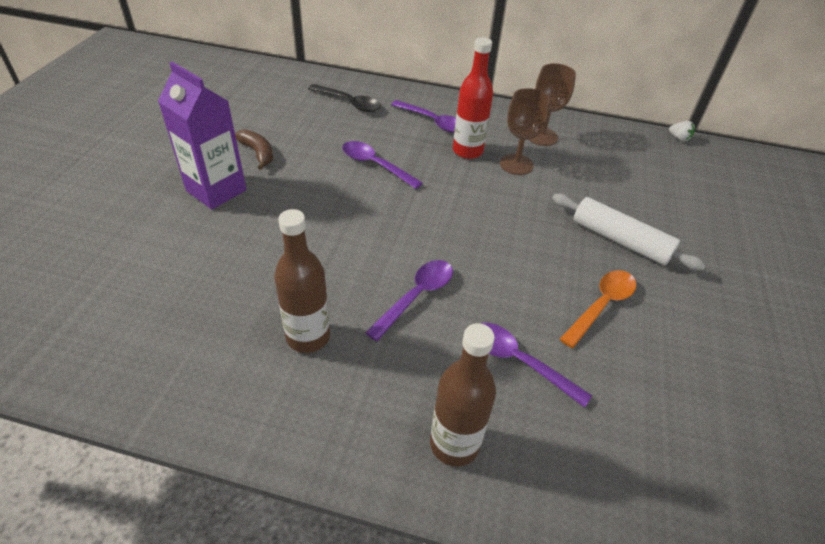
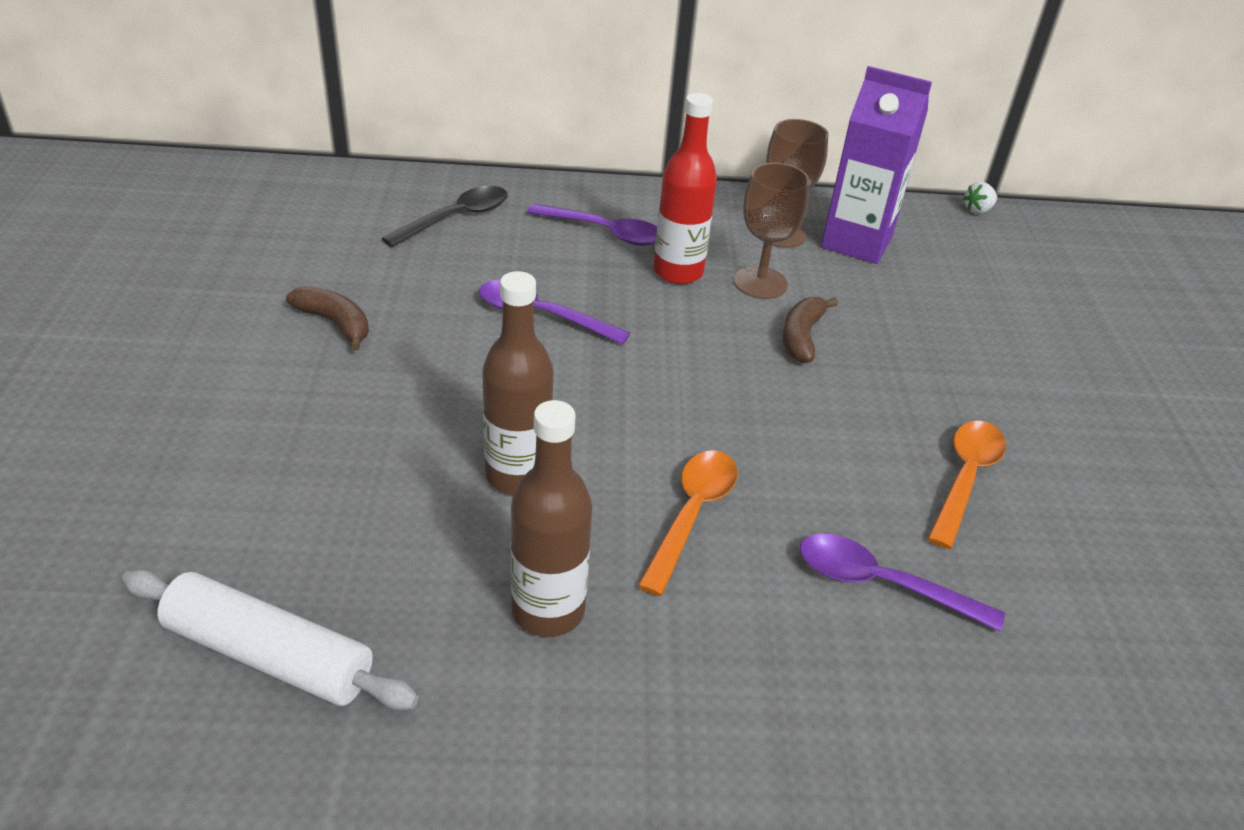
camera: 15 degrees left, 5 degrees down
(216, 190) = (289, 397): purple carton -> purple carton (856, 242)
(349, 103) = (456, 218): black spoon -> black spoon turned 60 degrees counterclockwise
(416, 297) = (691, 515): purple spoon -> orange spoon
(454, 444) = (838, 727): brown bottle -> brown bottle (517, 475)
(529, 201) = (802, 337): none -> brown banana
(620, 240) = (954, 376): white rolling pin -> white rolling pin (269, 655)
(679, 138) = (977, 210): white strawberry -> white strawberry turned 120 degrees clockwise

